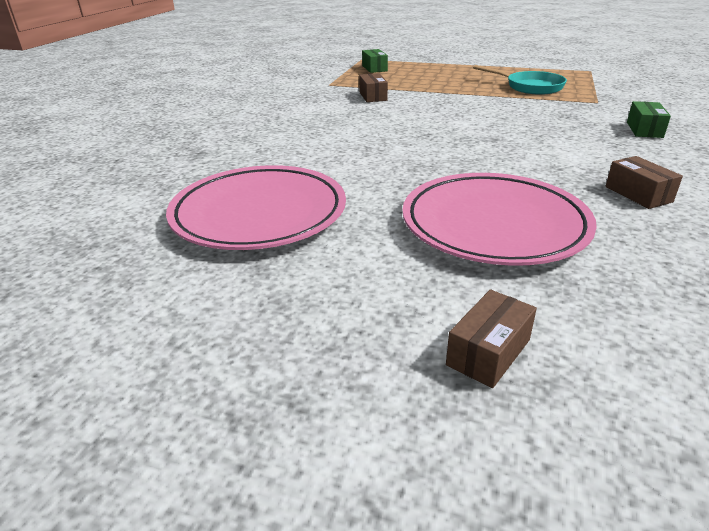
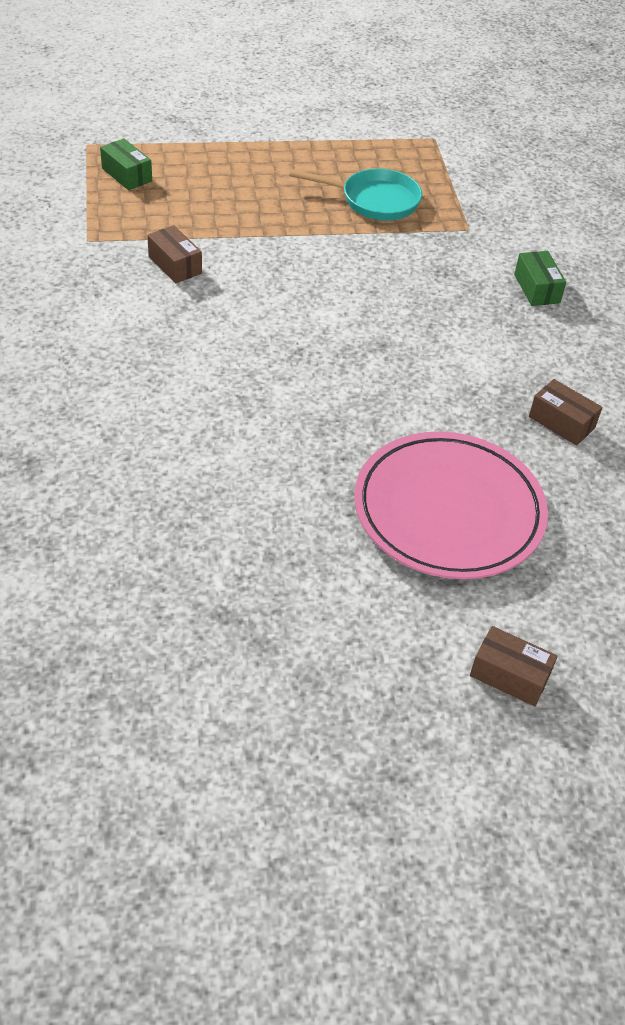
camera: 30 degrees left, 15 degrees up
(259, 214) = (201, 562): pink plate -> none
(488, 352) = (509, 675): brown box -> brown box turned 75 degrees counterclockwise

